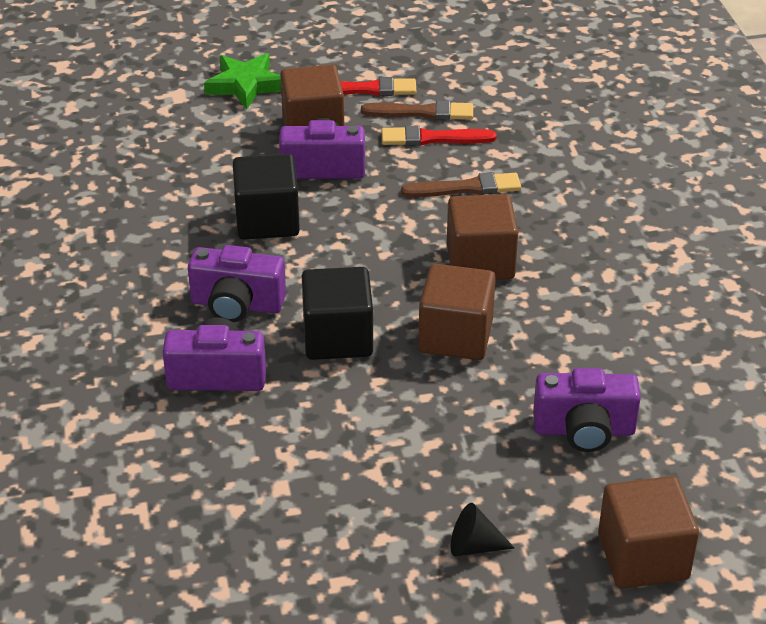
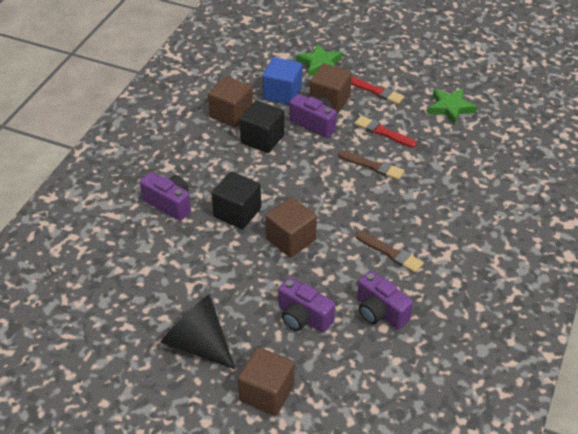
camera: 35 degrees right, 5 degrees up
(231, 146) = (282, 93): none -> blue cube
(237, 305) = (209, 174): purple camera -> purple camera (380, 312)
(422, 112) = (391, 116): brown brush -> brown brush (390, 253)
(474, 546) = (198, 343): black cone -> black cone, size x2.23
(480, 262) = (340, 208): brown cube -> brown cube (231, 114)
(491, 71) = (450, 108): none -> green star

